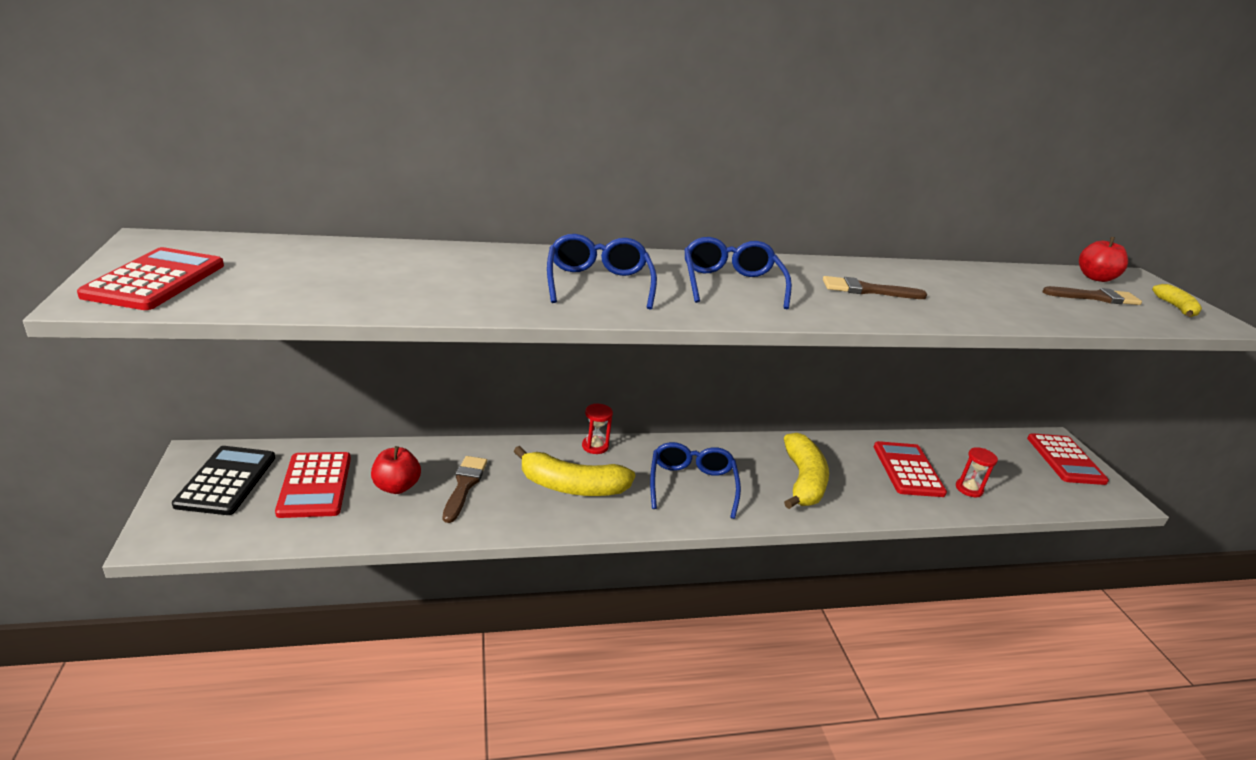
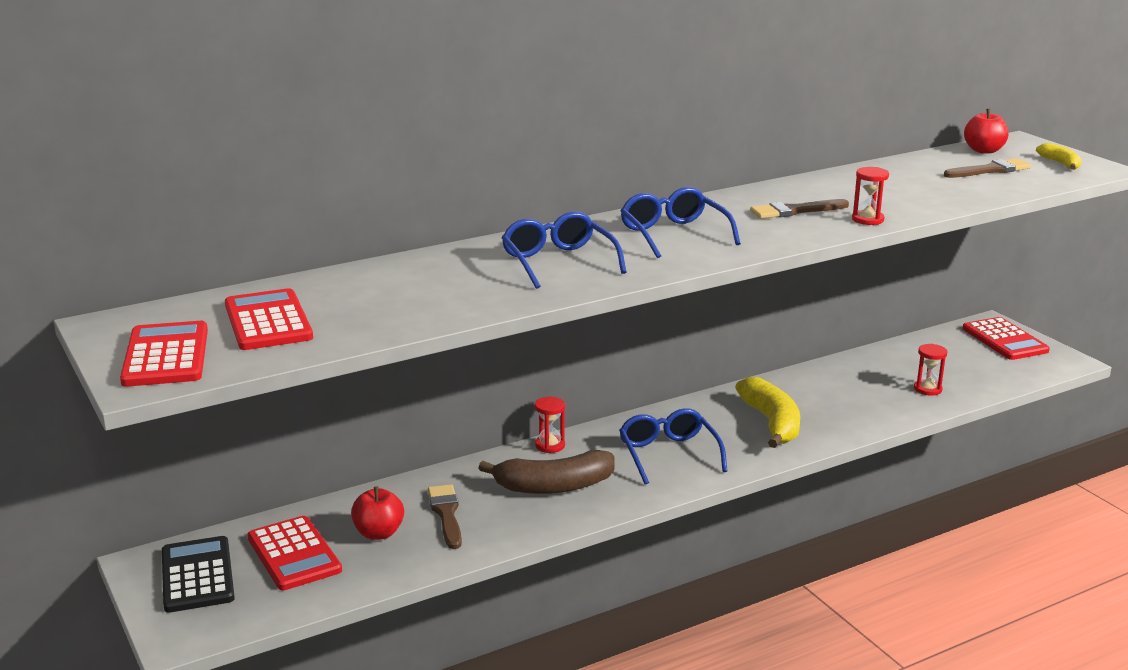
camera: 15 degrees left, 5 degrees down
(572, 486) = (554, 486): yellow banana -> brown banana
(908, 470) = (864, 387): red calculator -> red calculator (268, 321)
(938, 315) = (867, 219): none -> red hourglass

